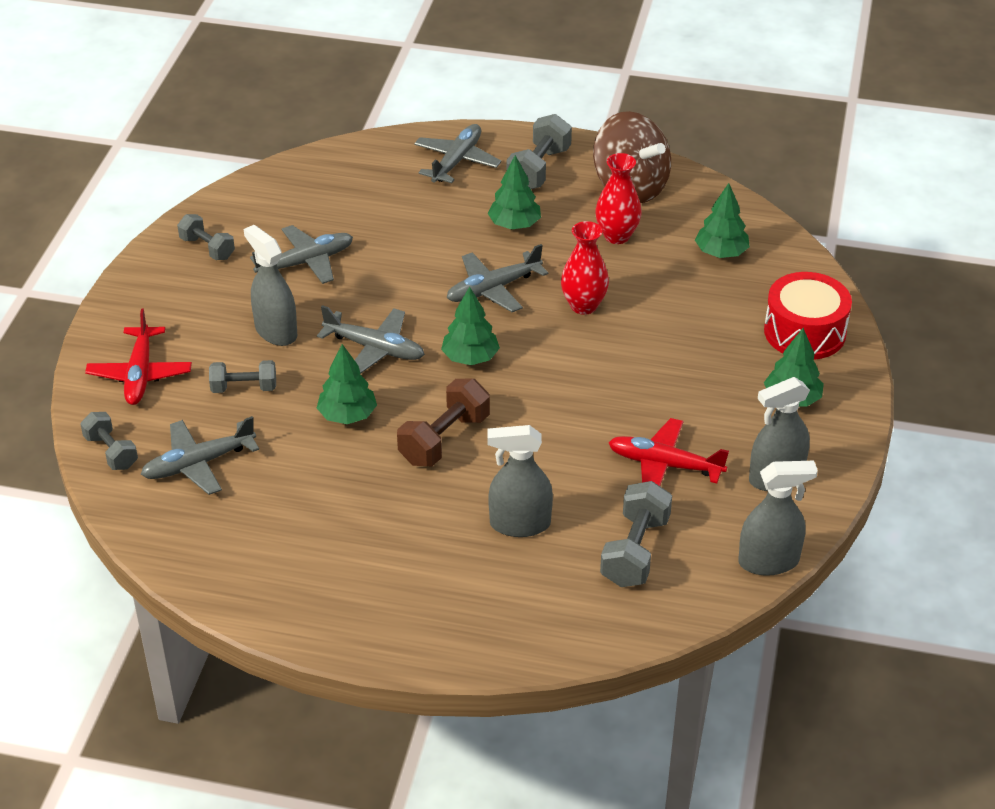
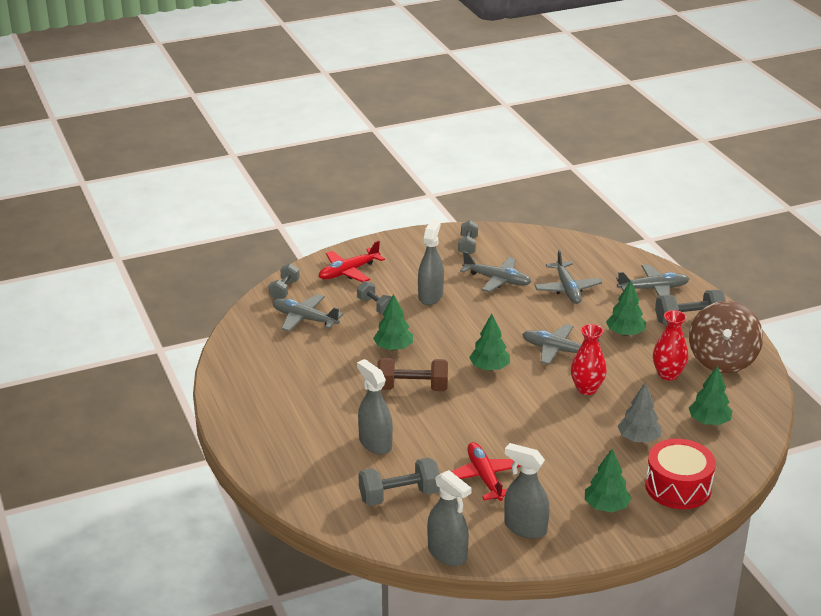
camera: 55 degrees right, 10 degrees down
(374, 348) = (457, 333): grey plane -> grey plane (567, 289)
(703, 316) = (638, 439): none -> grey tree

